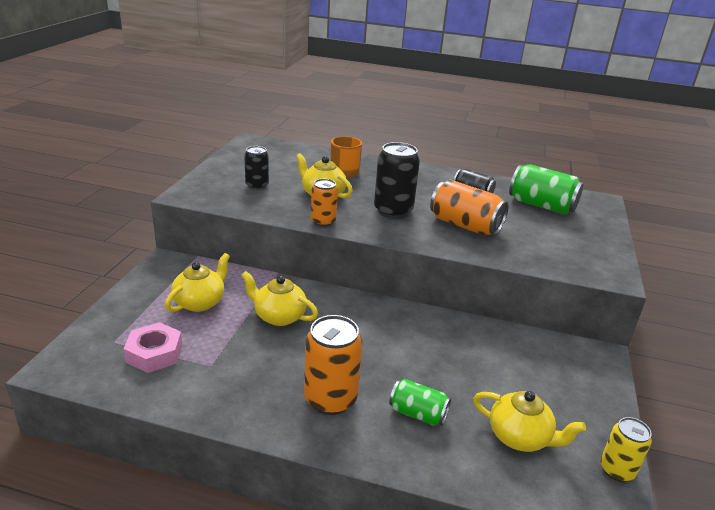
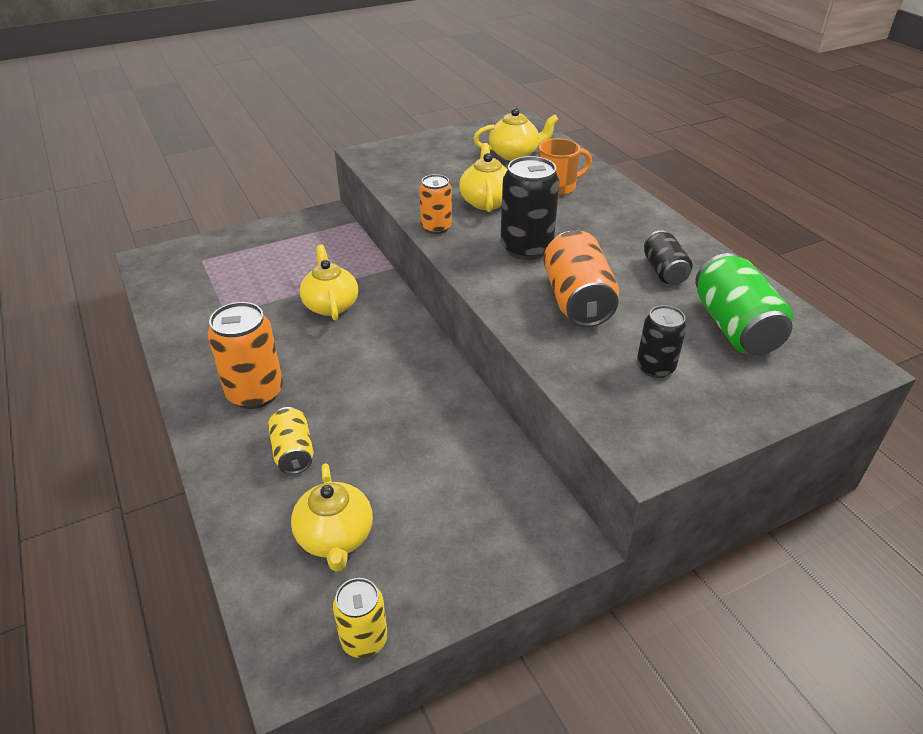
camera: 50 degrees right, 10 degrees up
(154, 353) = (210, 283): pink nut -> none
(200, 302) = (296, 261): yellow teapot -> yellow teapot (514, 154)
(257, 185) = (442, 168): black can -> black can (655, 367)
(418, 414) = (293, 452): green can -> yellow can

